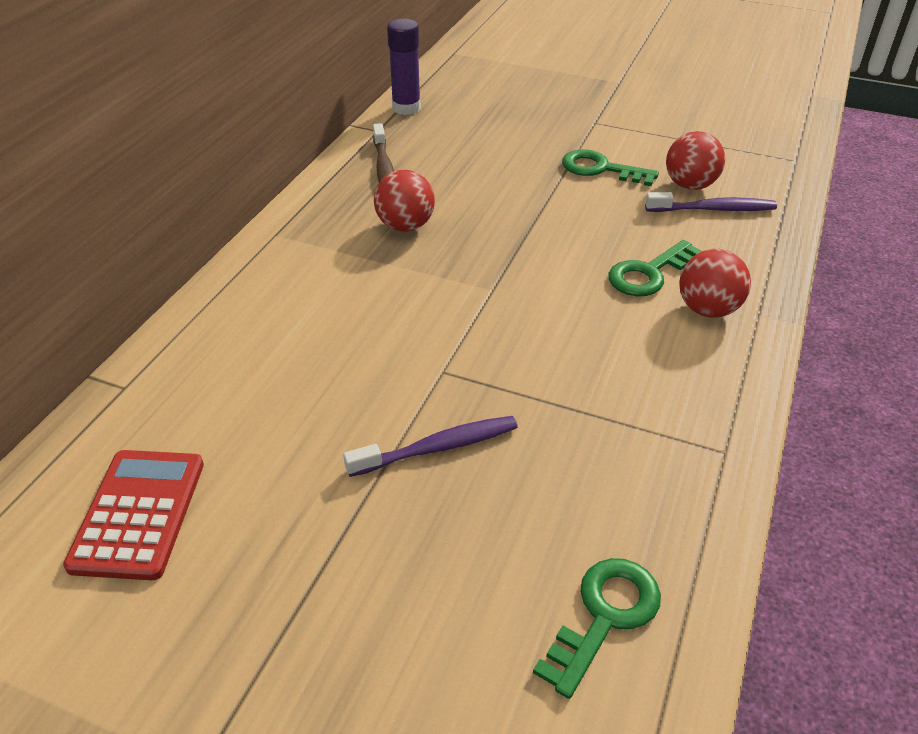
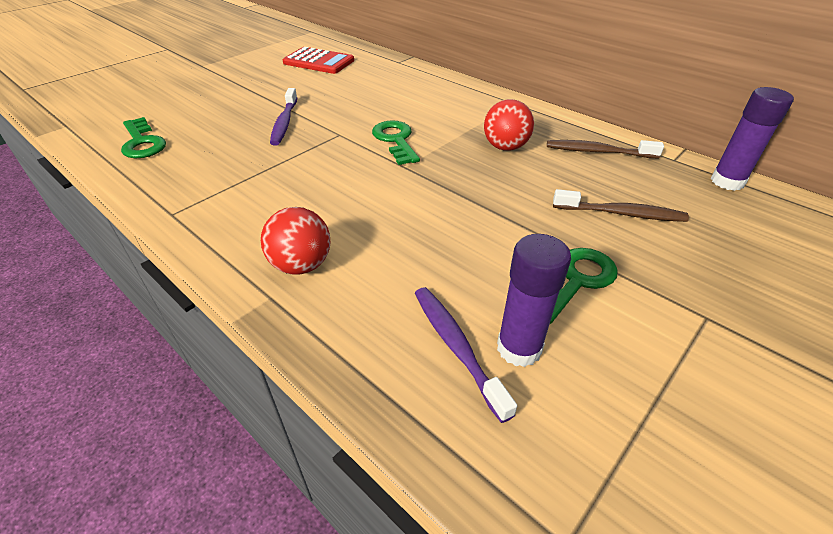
camera: 110 degrees right, 0 degrees up
(493, 153) = (621, 213): none -> brown toothbrush
(648, 273) = (373, 248): green key -> green key (396, 140)
(690, 185) = (519, 348): red ball -> purple glue stick
(713, 209) = (456, 347): purple toothbrush -> purple toothbrush turned 135 degrees clockwise

